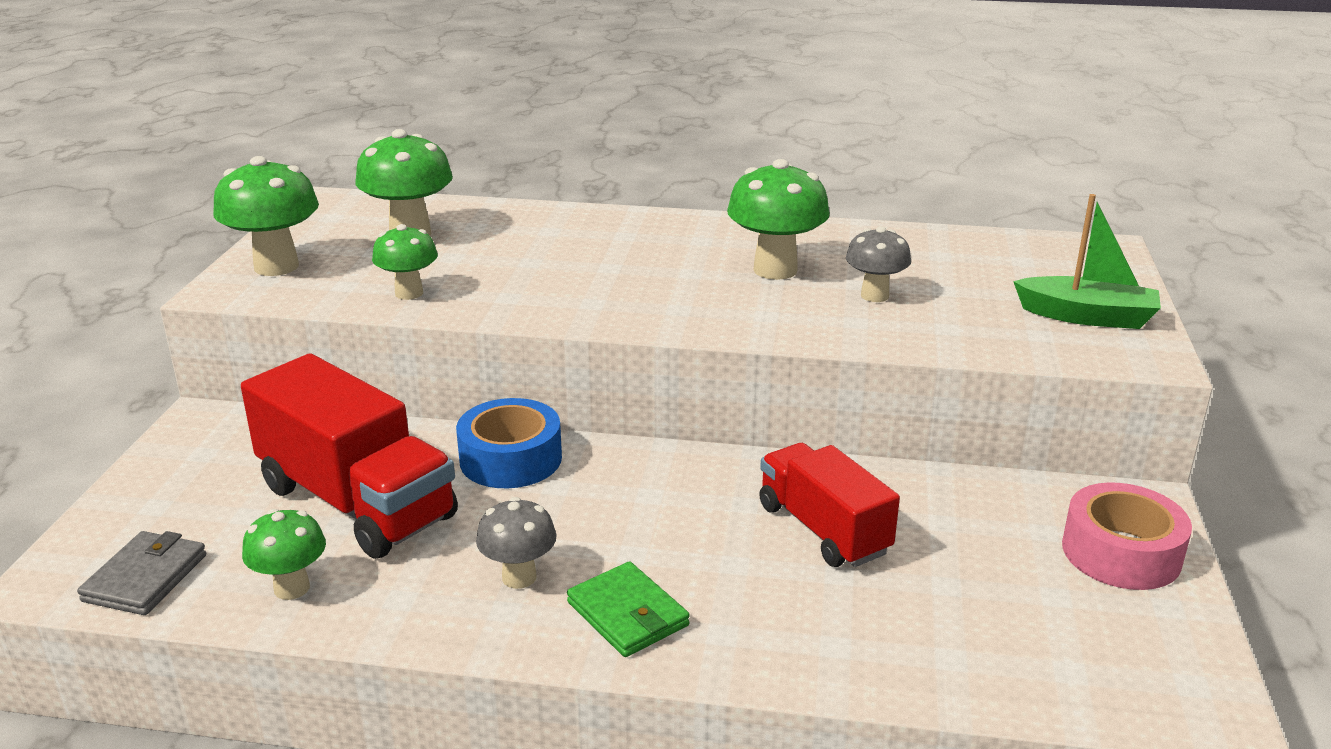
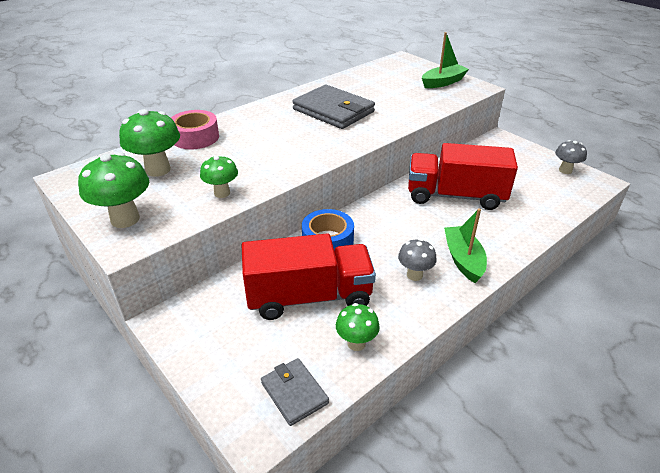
camera: 50 degrees left, 10 degrees up
(627, 614) = (463, 259): green wallet -> green boat
(775, 270) = (333, 111): green mushroom -> grey wallet
(823, 529) = (455, 196): red truck -> red truck, size x1.55
(874, 296) = (380, 104): grey mushroom -> grey mushroom (565, 170)
(1121, 553) = (520, 154): pink tape -> pink tape (195, 137)

